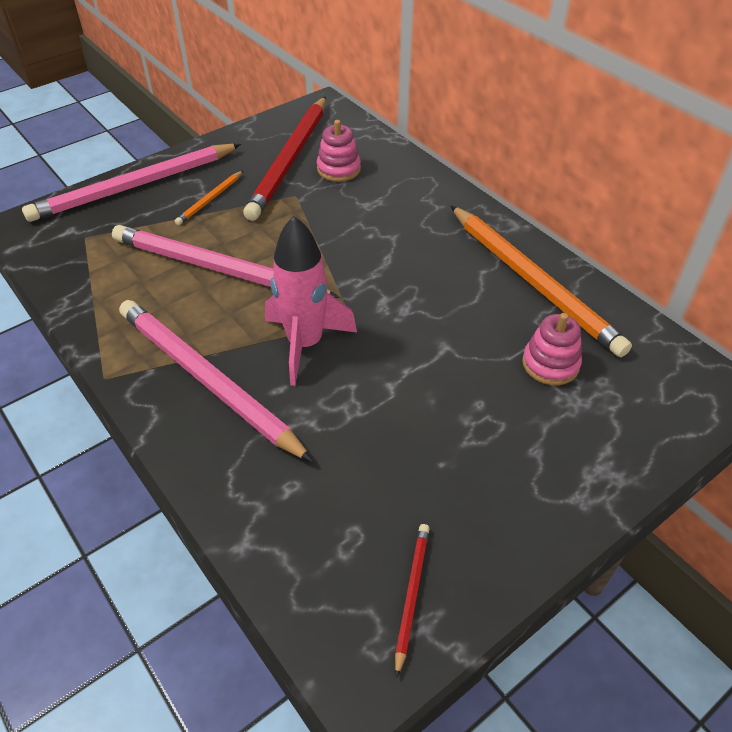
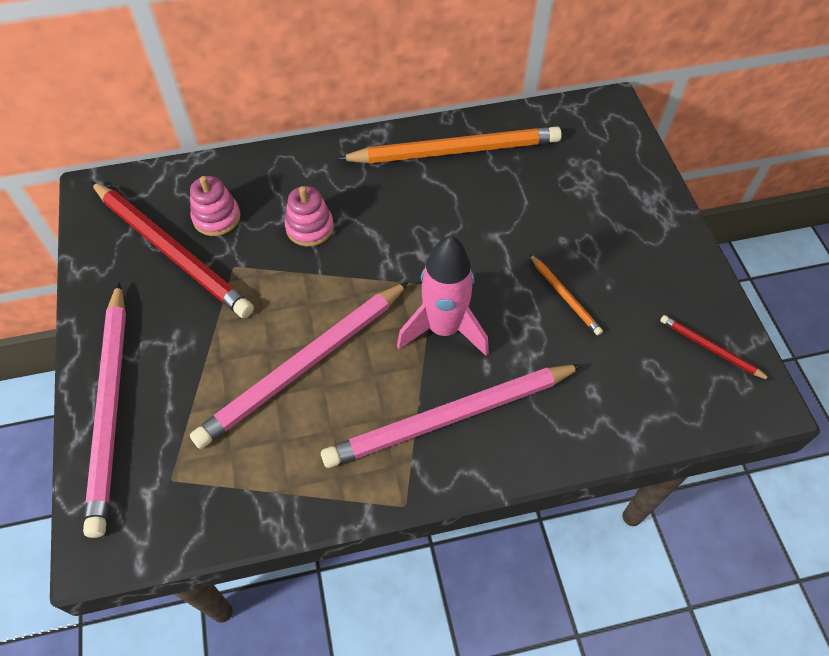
camera: 65 degrees left, 10 degrees up
(210, 200) = (188, 341): orange pencil -> orange pencil (565, 296)
(550, 364) = (544, 181): pink stacking toy -> pink stacking toy (310, 227)

